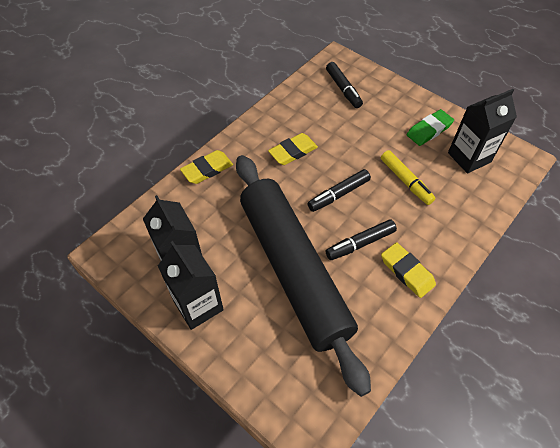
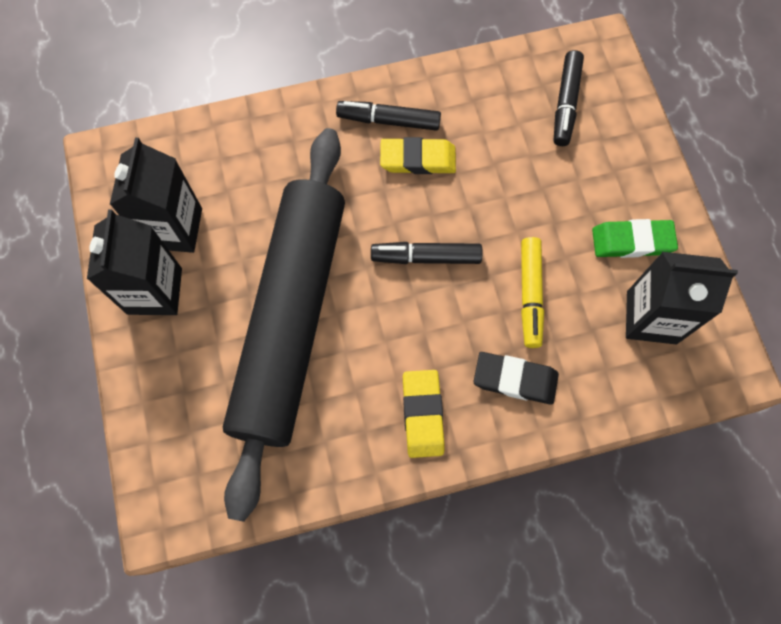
camera: 35 degrees right, 15 degrees up
(207, 169) = (292, 119): yellow eraser -> none
(360, 243) = (397, 340): black marker -> black marker (388, 120)
(435, 224) = (515, 379): none -> black eraser

